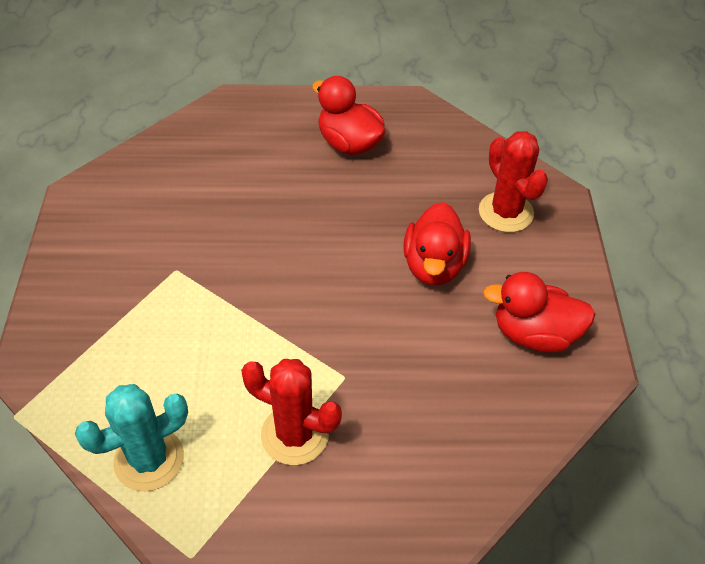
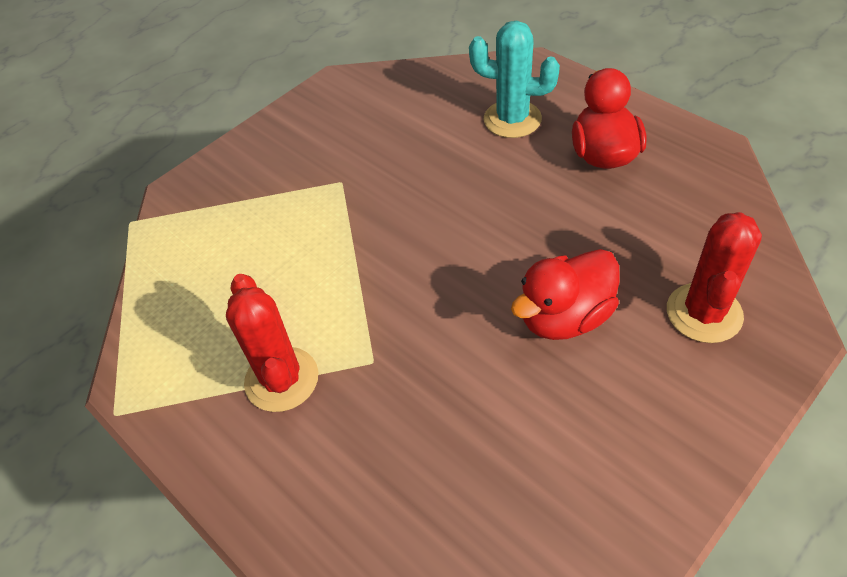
camera: 50 degrees right, 0 degrees up
(149, 459) = (168, 317): turquoise cactus -> turquoise cactus (512, 119)
(534, 334) = (598, 458): red duck -> none

